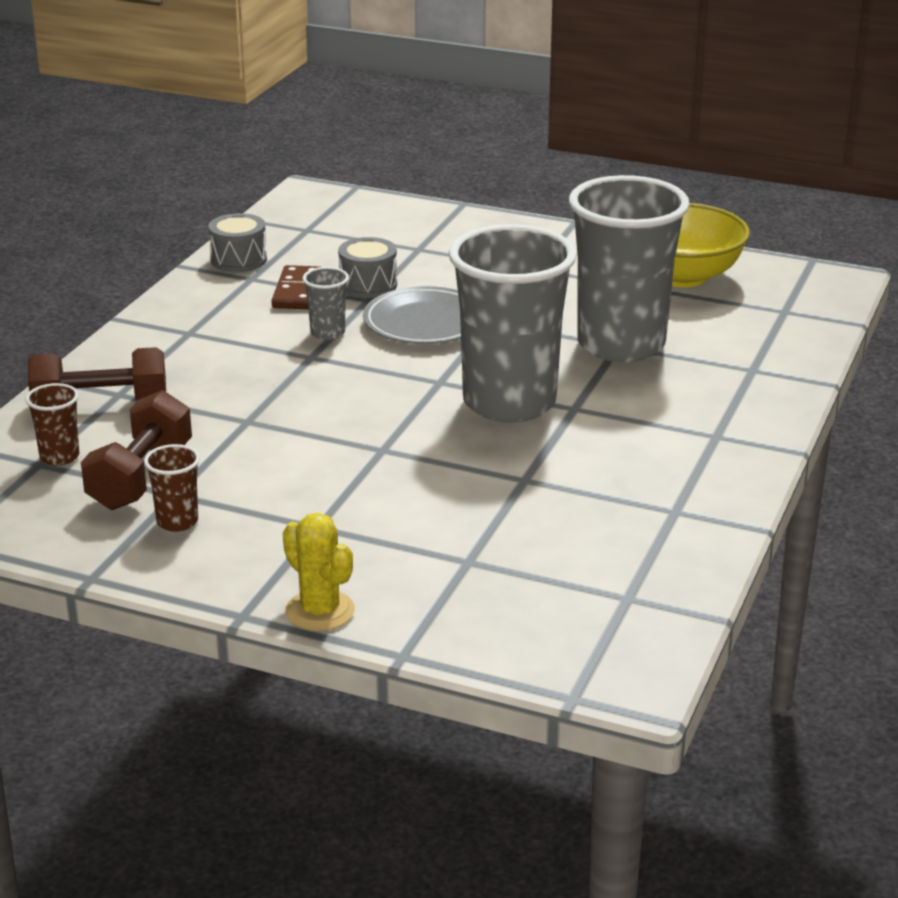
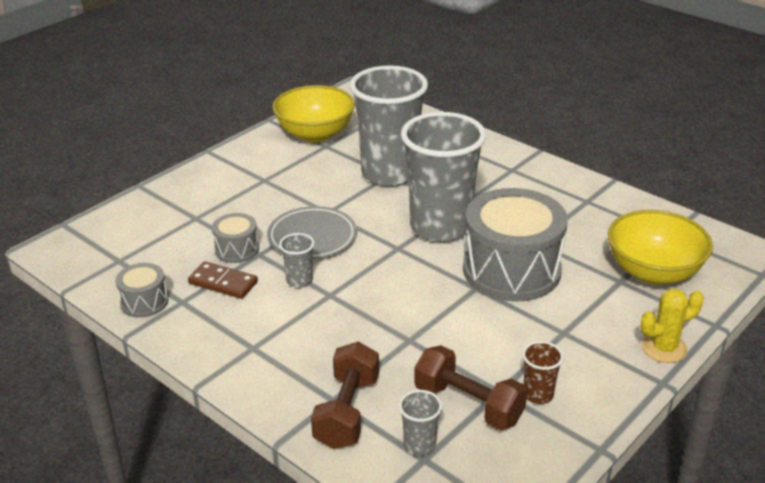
camera: 70 degrees left, 5 degrees up
(59, 457) = (419, 445): brown cup -> grey cup
(439, 469) = (511, 270): none -> grey drum
(509, 588) = (653, 272): none -> yellow bowl

